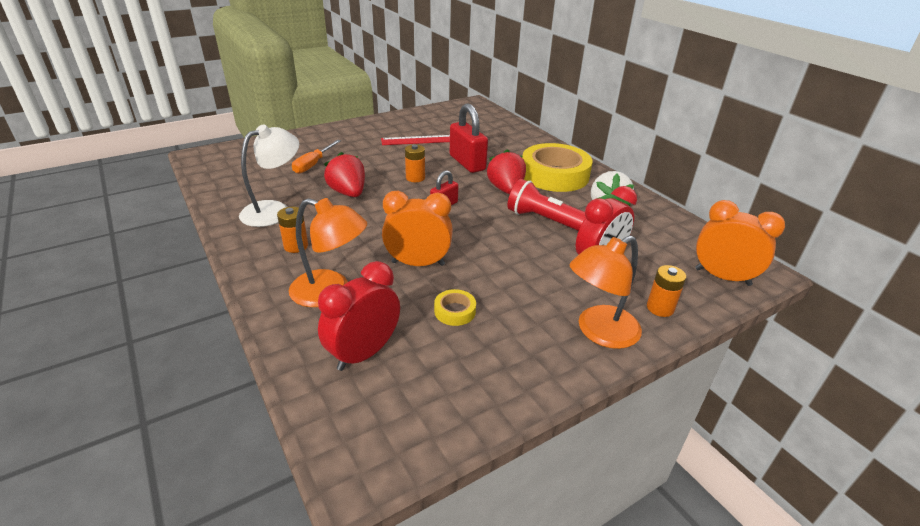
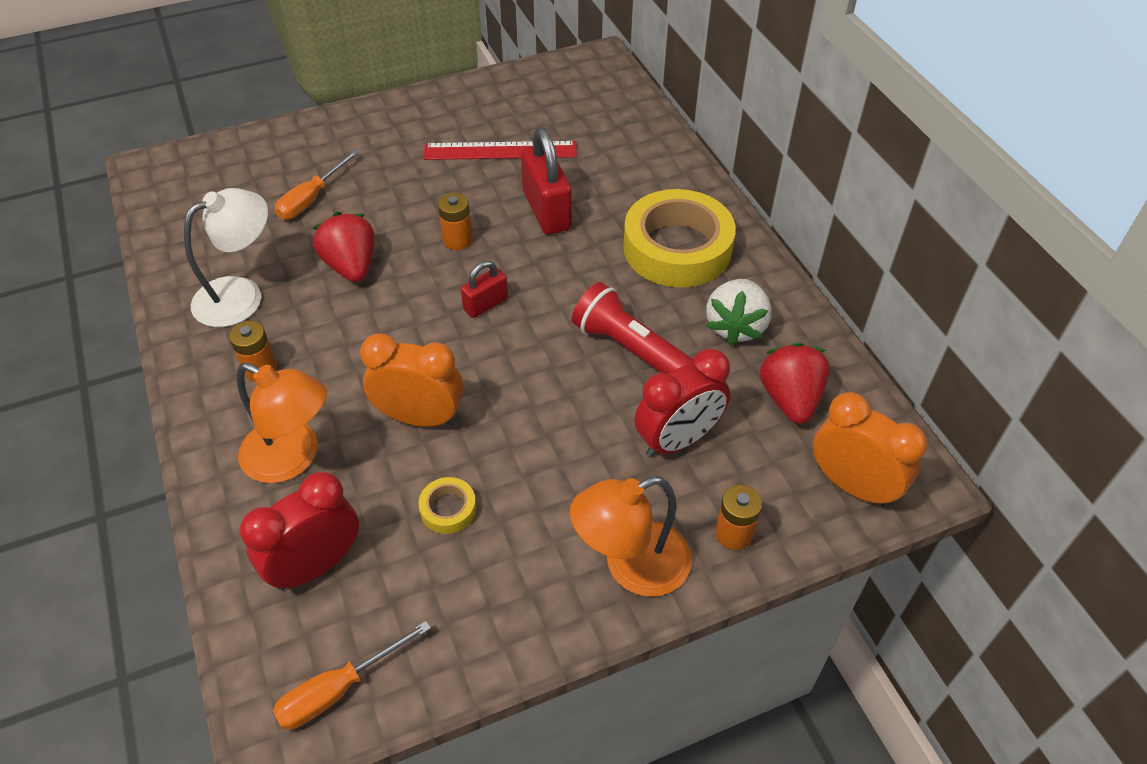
camera: 10 degrees right, 15 degrees up
(403, 433) = (338, 689): none -> orange screwdriver
(506, 190) = (589, 276): red strawberry -> red strawberry (790, 399)

